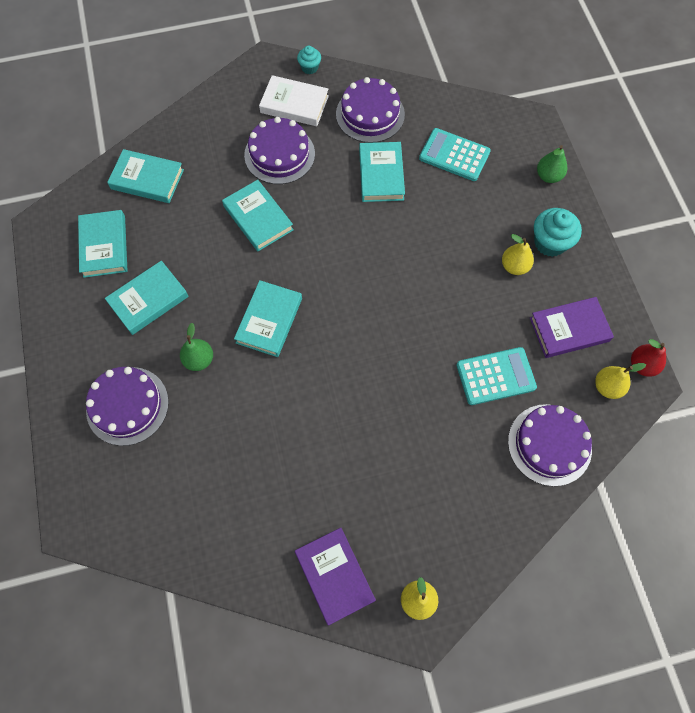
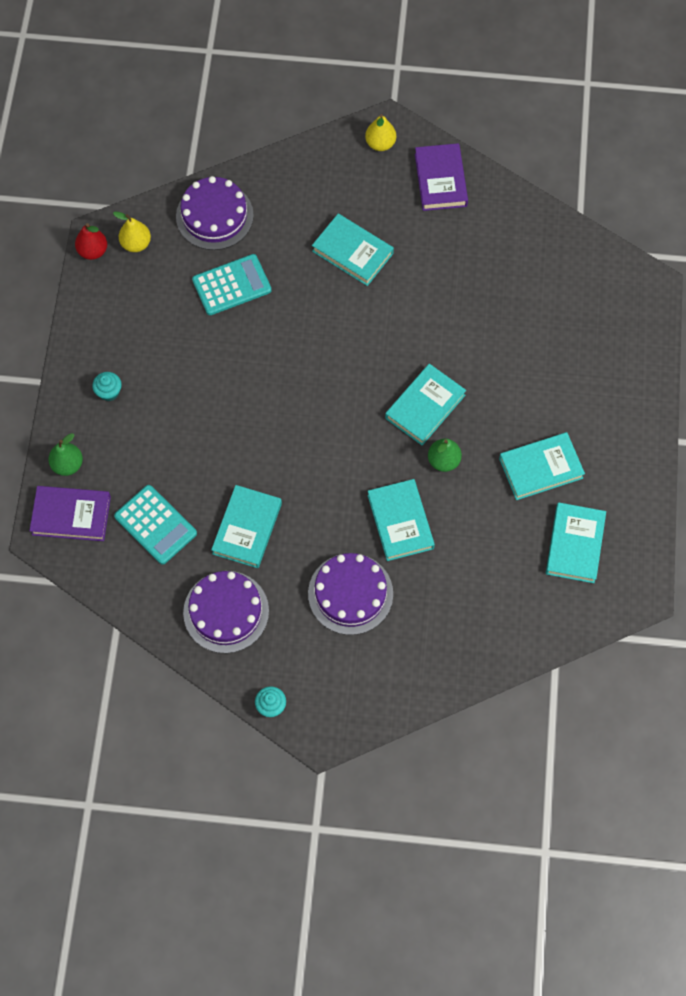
camera: 160 degrees left, 0 degrees up
(127, 405) = (584, 370): purple cake -> none
(147, 179) = (510, 612): turquoise book -> turquoise book (352, 252)
(199, 360) = (505, 391): green pear -> green pear (443, 460)
(294, 104) = (309, 657): white book -> none
(495, 376) = (232, 285): turquoise calculator -> turquoise calculator turned 150 degrees clockwise
(514, 266) = (158, 380): yellow pear -> none
(550, 242) = (109, 392): turquoise cupcake -> turquoise cupcake, size x0.58
(569, 329) = (140, 303): purple book -> purple book (71, 515)

